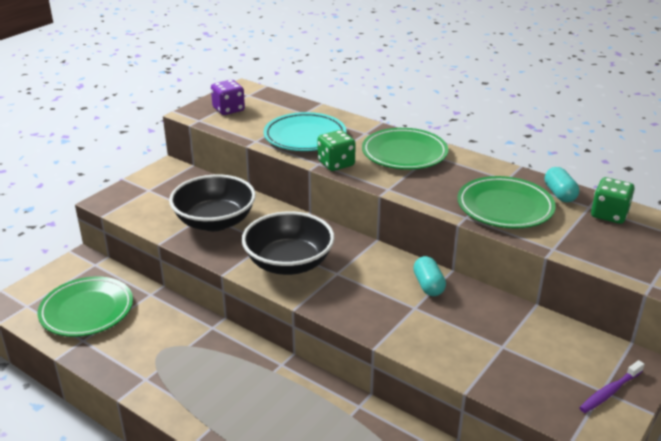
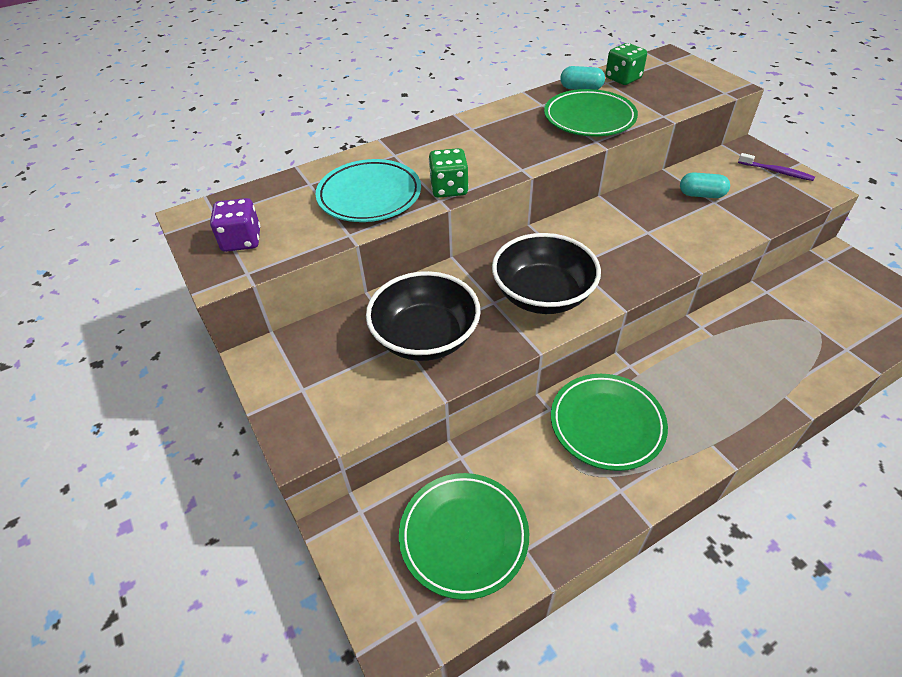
camera: 65 degrees left, 15 degrees up
(404, 153) = (457, 142): green plate -> green plate (606, 424)
(428, 285) = (617, 215): turquoise capsule -> turquoise capsule (701, 195)
(609, 392) = (776, 172): purple toothbrush -> purple toothbrush turned 45 degrees counterclockwise

